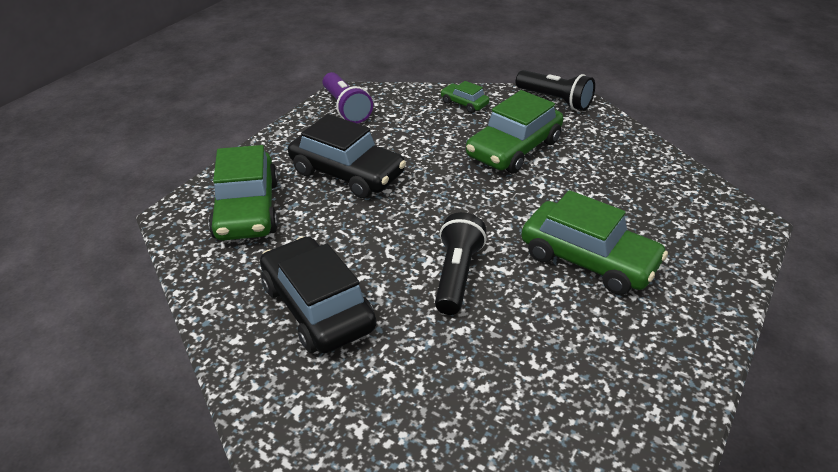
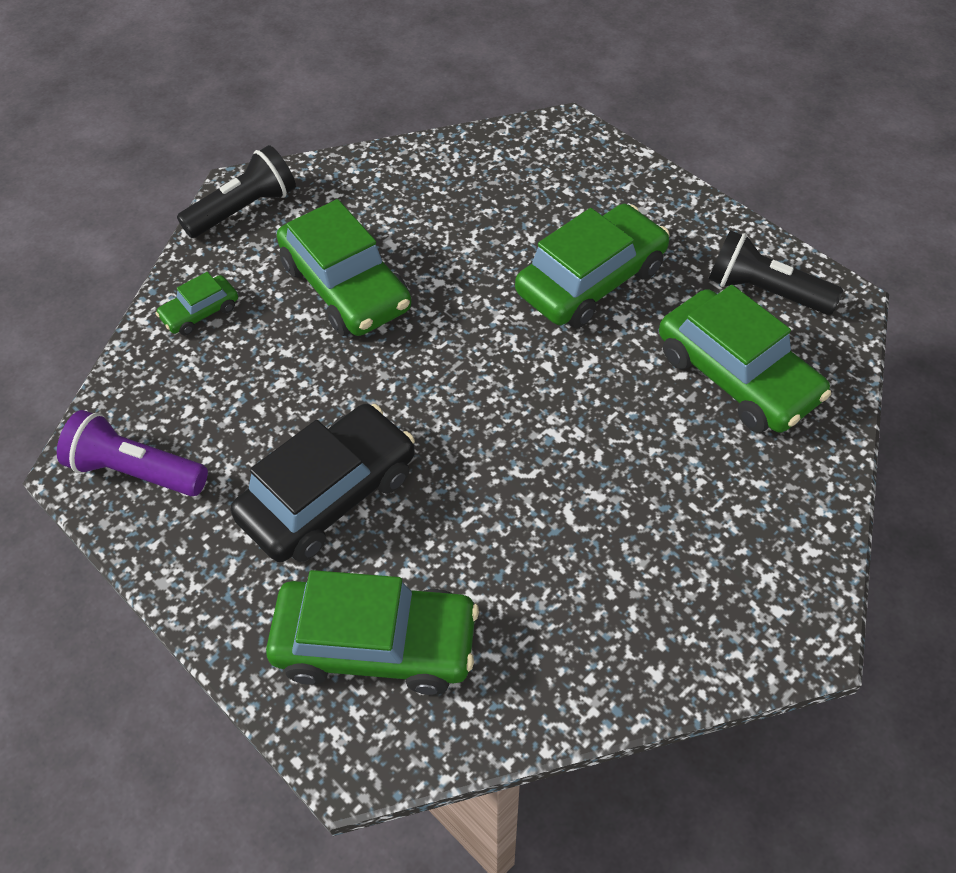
camera: 75 degrees left, 15 degrees up
(317, 307) = (614, 569): black car -> none
(346, 108) = (136, 471): purple flashlight -> purple flashlight turned 150 degrees counterclockwise
(457, 275) = (588, 409): black flashlight -> black flashlight (764, 291)
(531, 362) = (737, 376): none -> green car

